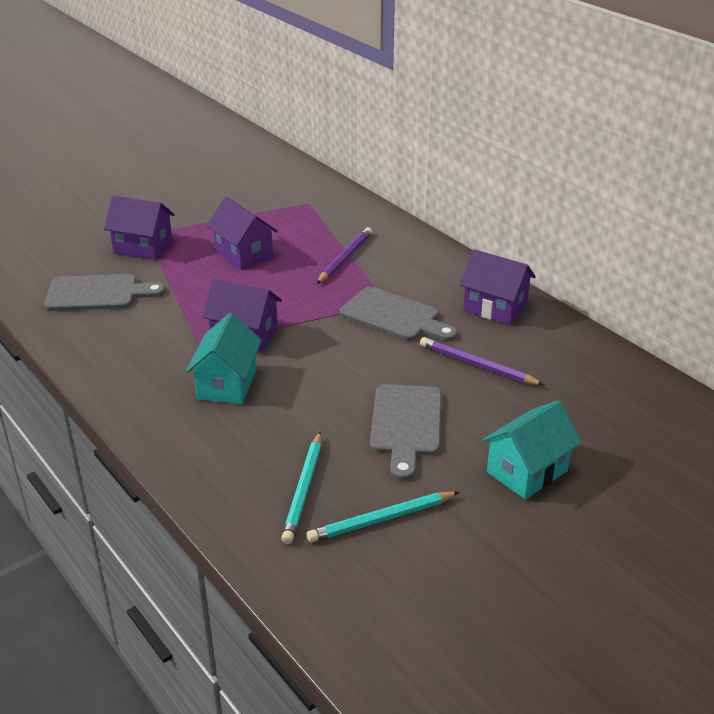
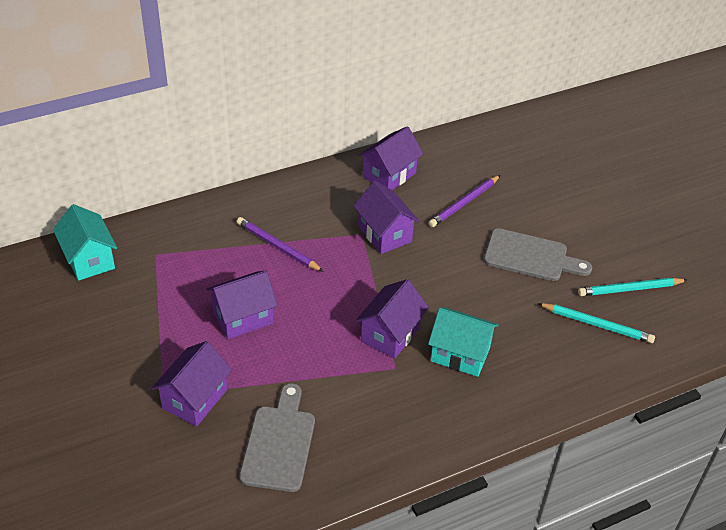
camera: 80 degrees left, 10 degrees up
(381, 519) = (630, 289): turquoise pencil -> turquoise pencil turned 90 degrees clockwise
(394, 316) = (384, 234): grey cutting board -> purple house
(527, 471) = (587, 209): turquoise house -> turquoise house (89, 259)

